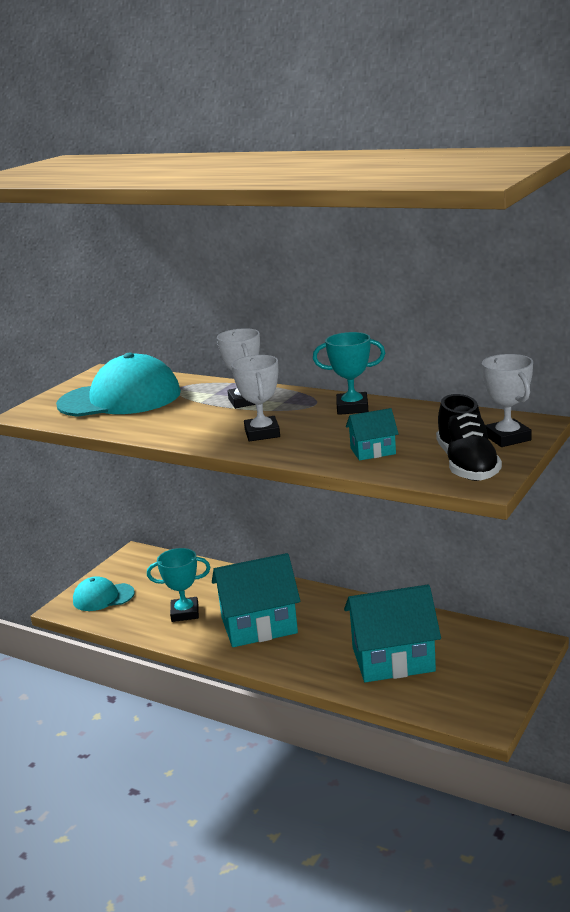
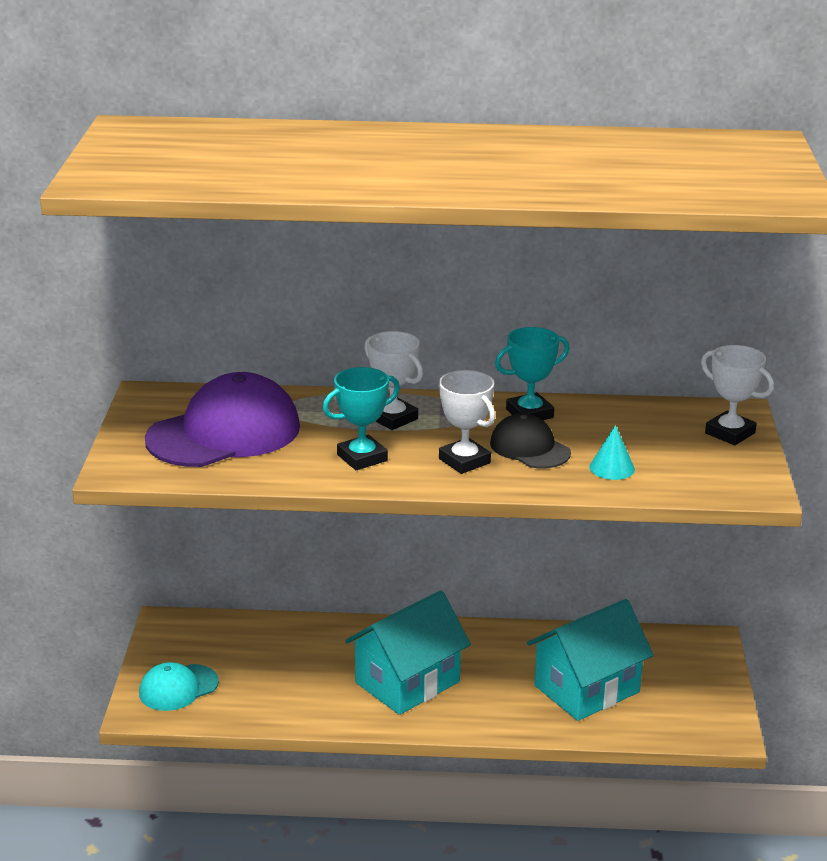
camera: 30 degrees left, 5 degrees up
(120, 399) = (224, 433): turquoise cap -> purple cap
(185, 613) = (304, 686): turquoise trophy -> turquoise trophy (362, 458)
(323, 430) = (529, 448): none -> black cap
(373, 451) = (612, 468): turquoise house -> turquoise cone
(467, 465) = (723, 472): black shoe -> none

